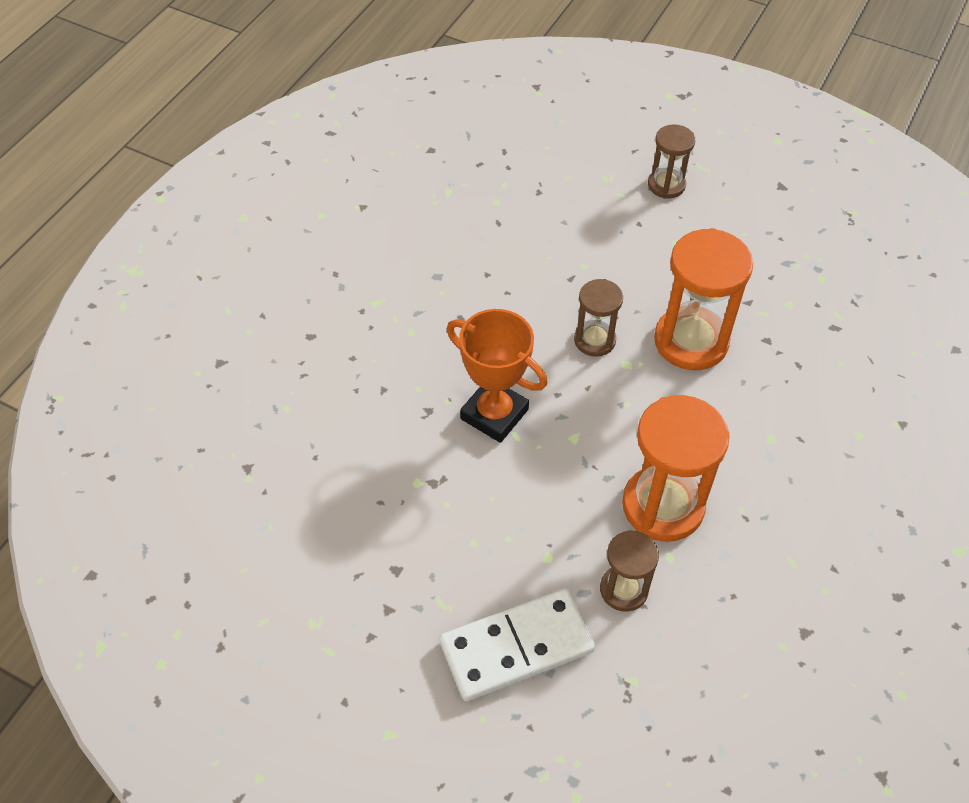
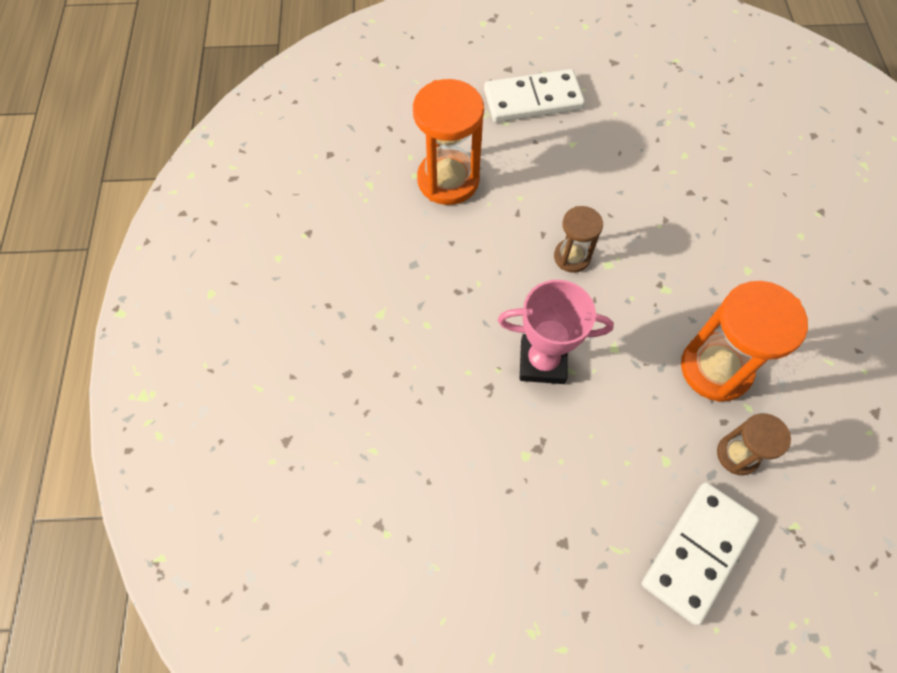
camera: 30 degrees left, 10 degrees up
(494, 414) = (542, 362): orange trophy -> pink trophy
(666, 185) = (533, 99): brown hourglass -> white domino
(691, 341) = (640, 221): orange hourglass -> orange hourglass (448, 180)

